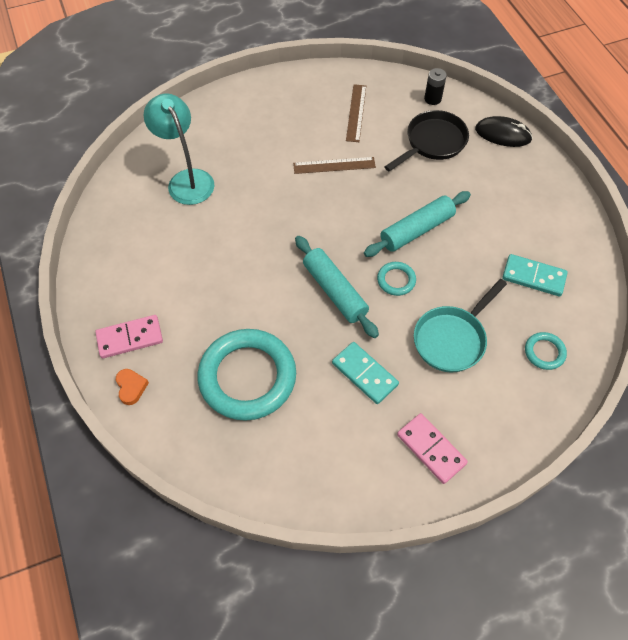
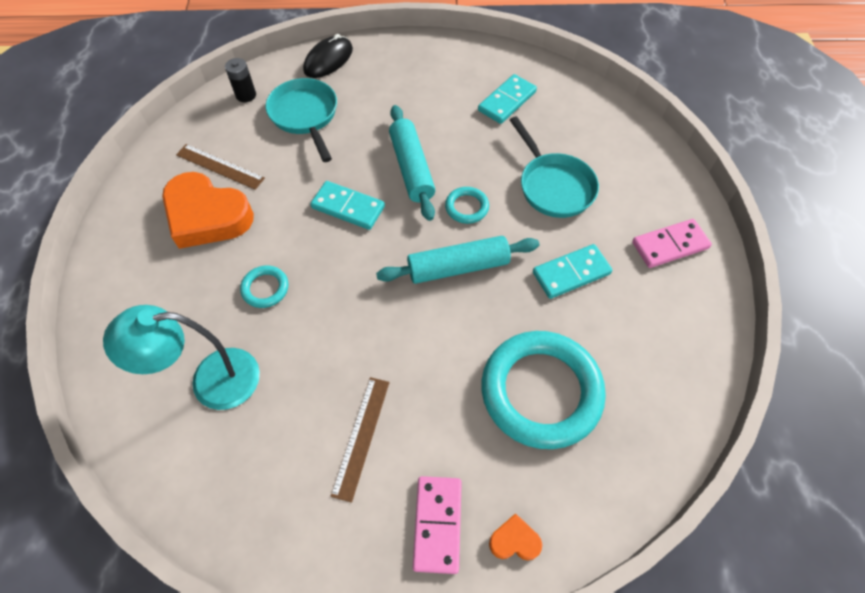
camera: 70 degrees left, 0 degrees up
(310, 124) = (207, 216): none -> orange heart
(334, 165) = (284, 212): brown ruler -> brown ruler (361, 437)
(357, 202) = (348, 207): none -> turquoise domino
(432, 142) = (305, 116): black pan -> turquoise pan
(544, 352) = (590, 124): turquoise ring -> turquoise ring (265, 288)

